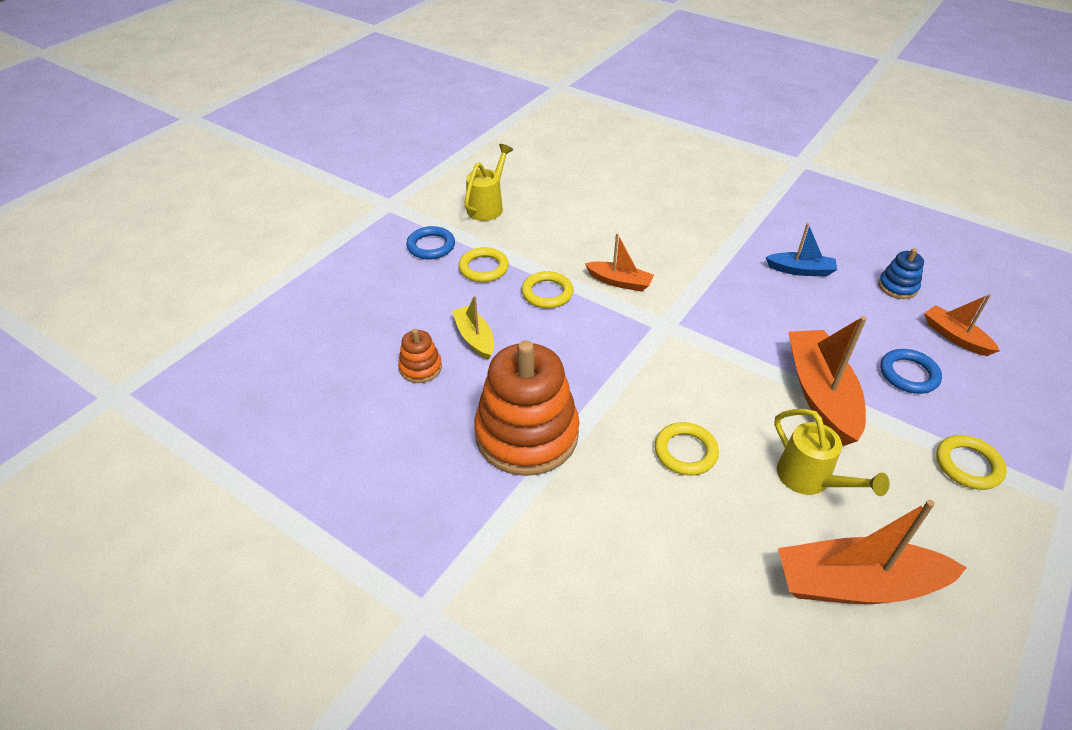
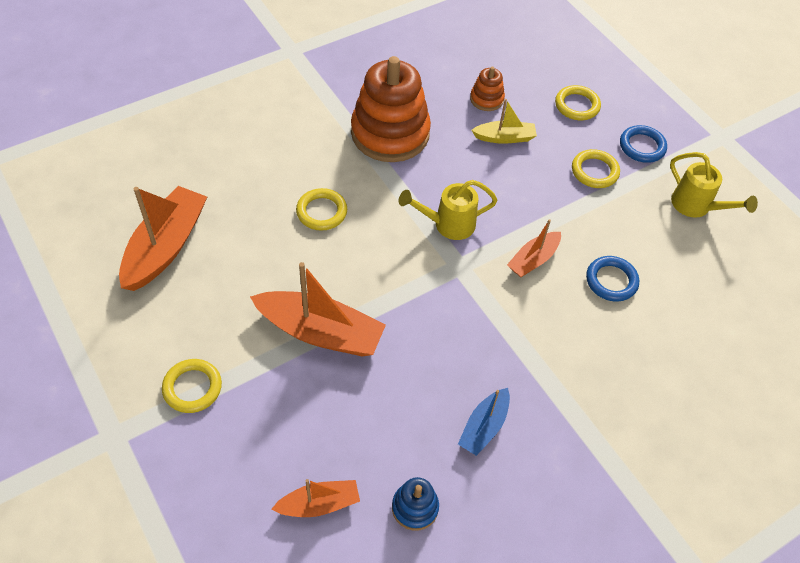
camera: 110 degrees right, 10 degrees up
(547, 293) = (540, 201): yellow ring -> yellow ring (577, 105)
(810, 479) = (252, 272): yellow watering can -> yellow watering can (448, 224)
(908, 374) = (301, 419): blue ring -> blue ring (611, 281)

